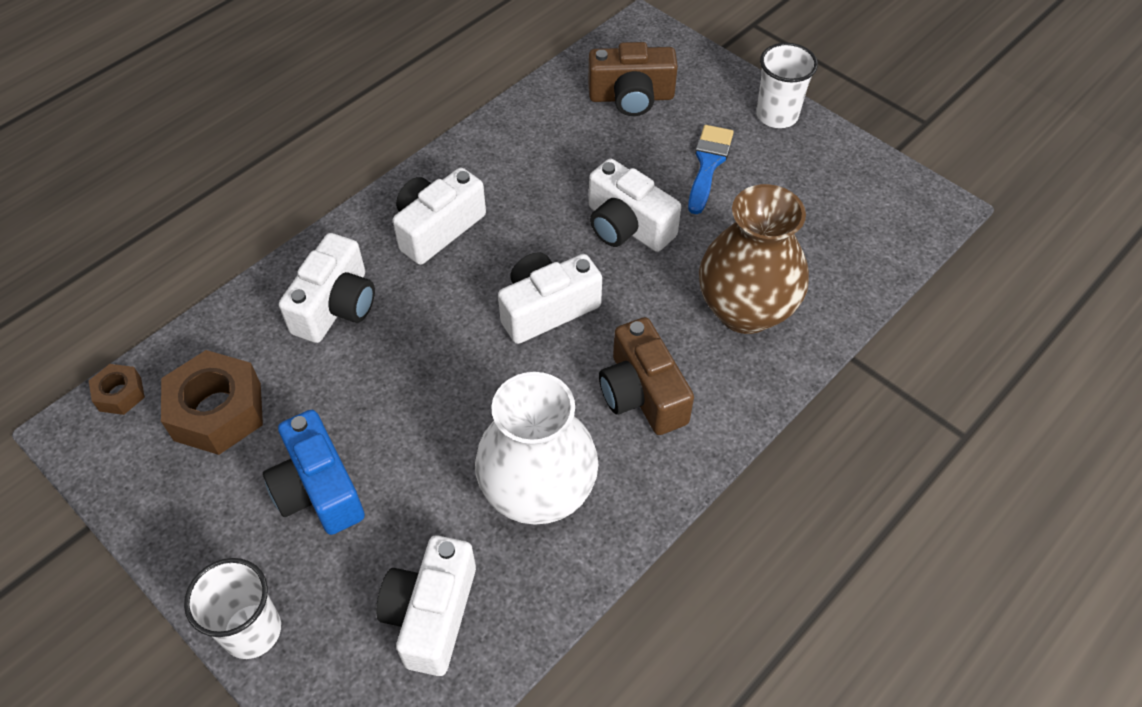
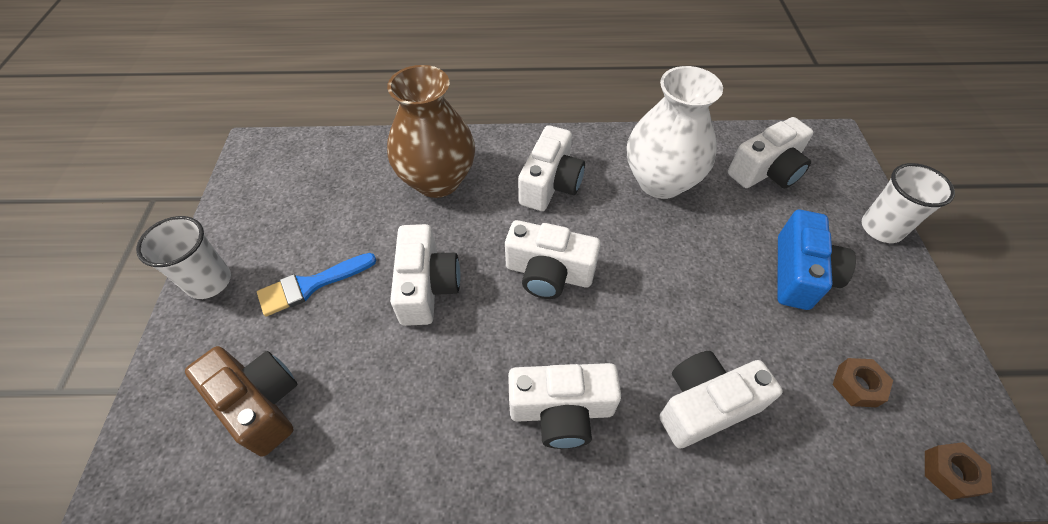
camera: 135 degrees left, 0 degrees up
(218, 411) = (857, 385): brown nut -> brown nut, size x0.52
(642, 393) = (550, 184): brown camera -> white camera

